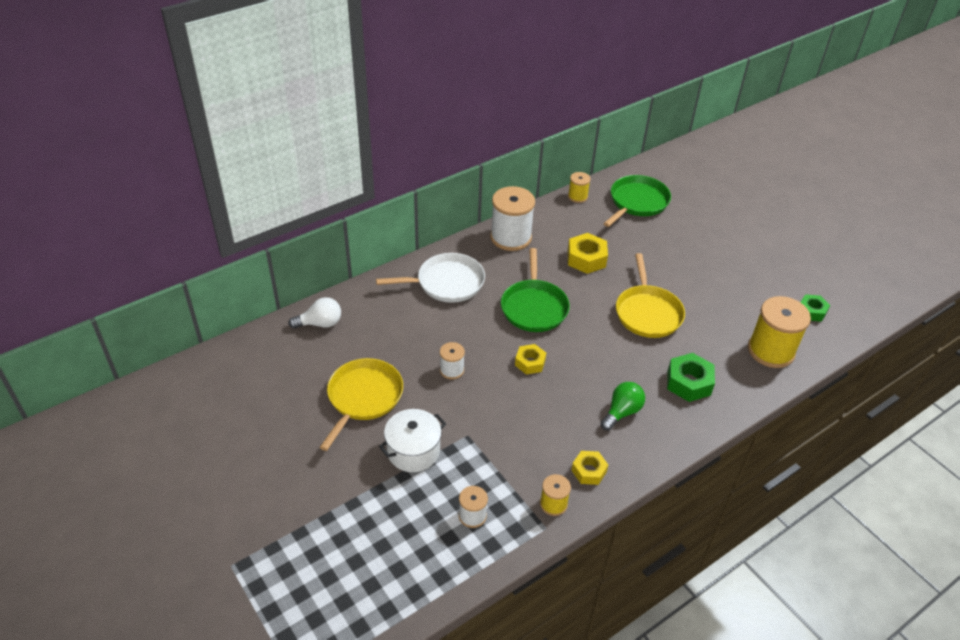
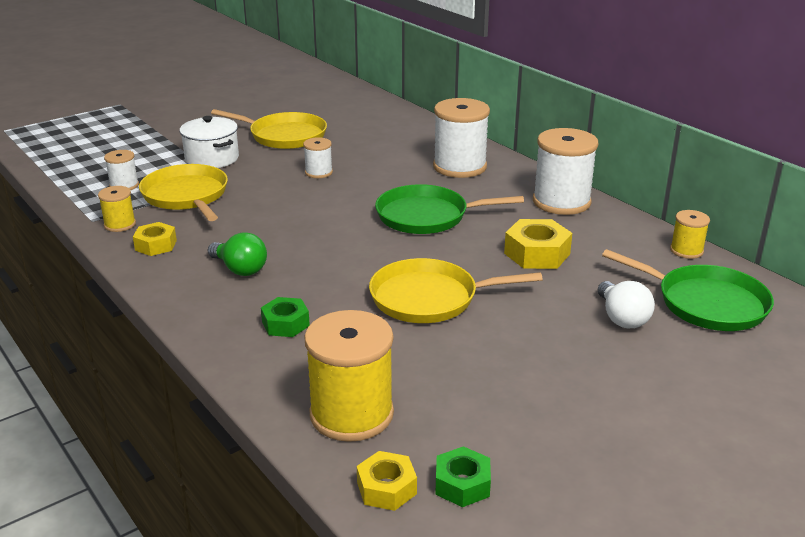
camera: 90 degrees right, 15 degrees down
(320, 323) = (384, 114): white light bulb -> white light bulb (622, 318)
(446, 283) = (459, 167): white pan -> white spool
(496, 461) = (187, 196): none -> yellow pan
(530, 363) = (328, 213): yellow nut -> yellow nut (386, 488)
(689, 383) = (285, 324): green nut -> green nut, size x0.65

